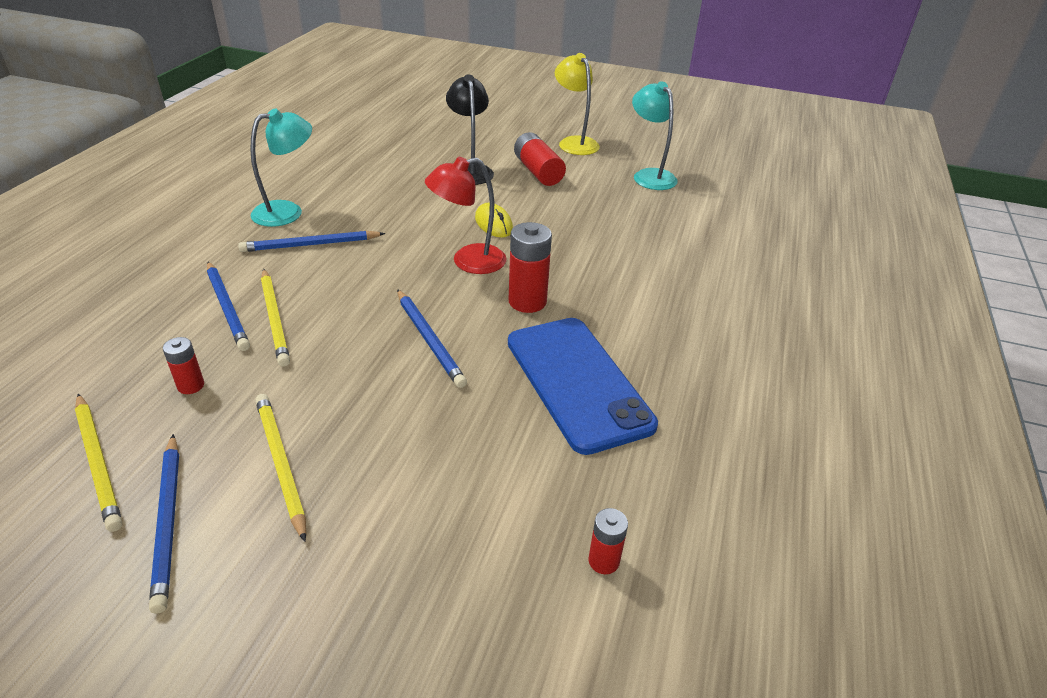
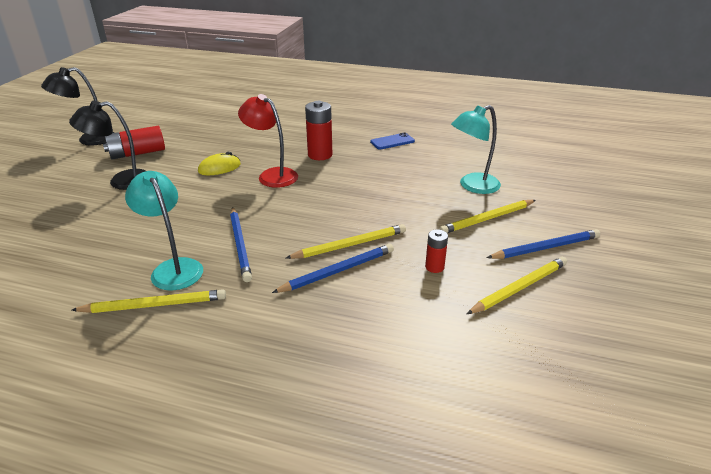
camera: 90 degrees left, 5 degrees down
(235, 207) = (154, 305): none -> yellow pencil
(429, 340) = (364, 183): blue pencil -> none
(468, 261) = (272, 175): red lamp -> red lamp turned 150 degrees clockwise
(574, 142) = (89, 140): yellow lamp -> black lamp
(577, 382) = (392, 141): blue phone -> blue phone, size x0.43
(603, 561) = (501, 138): red battery -> none
(649, 175) = (161, 116): turquoise lamp -> turquoise lamp (472, 186)

